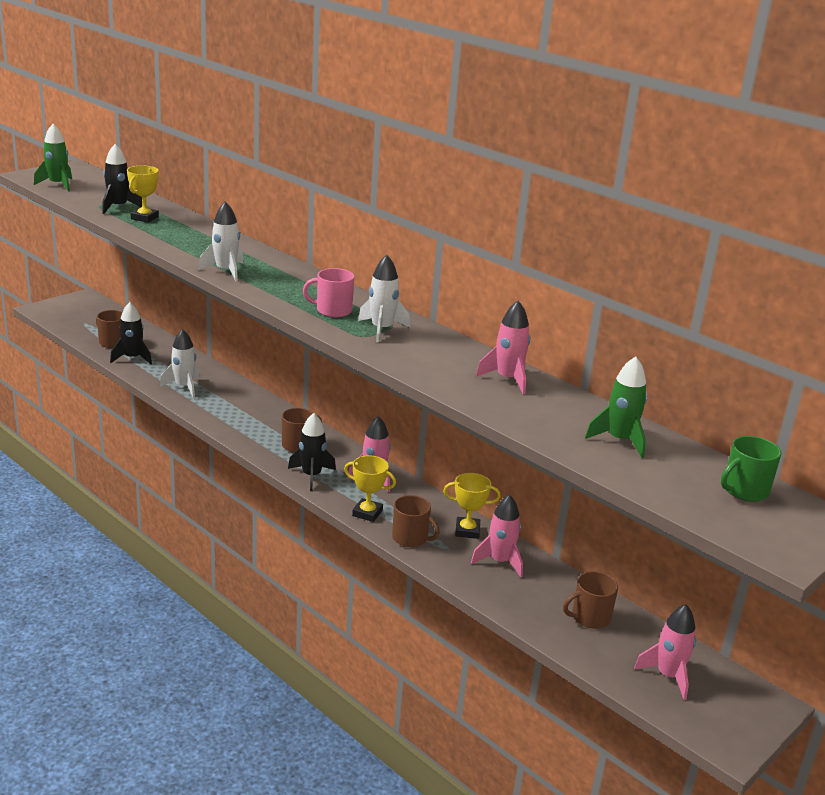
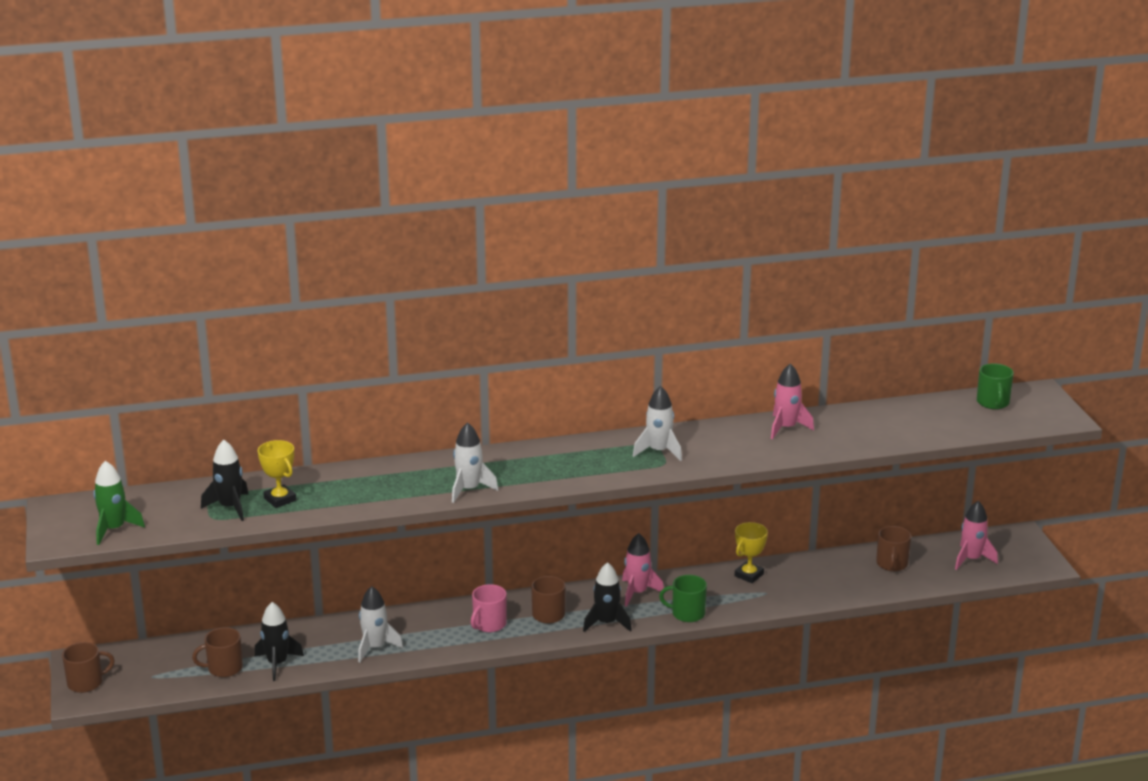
camera: 55 degrees left, 0 degrees up
(333, 310) = (603, 462): pink mug -> pink mug (489, 624)
(367, 513) = (687, 613): yellow trophy -> green mug
(410, 538) = (738, 605): brown mug -> brown mug (86, 683)
(500, 561) = (799, 575): pink rocket -> none
(619, 440) = (904, 419): green rocket -> none

